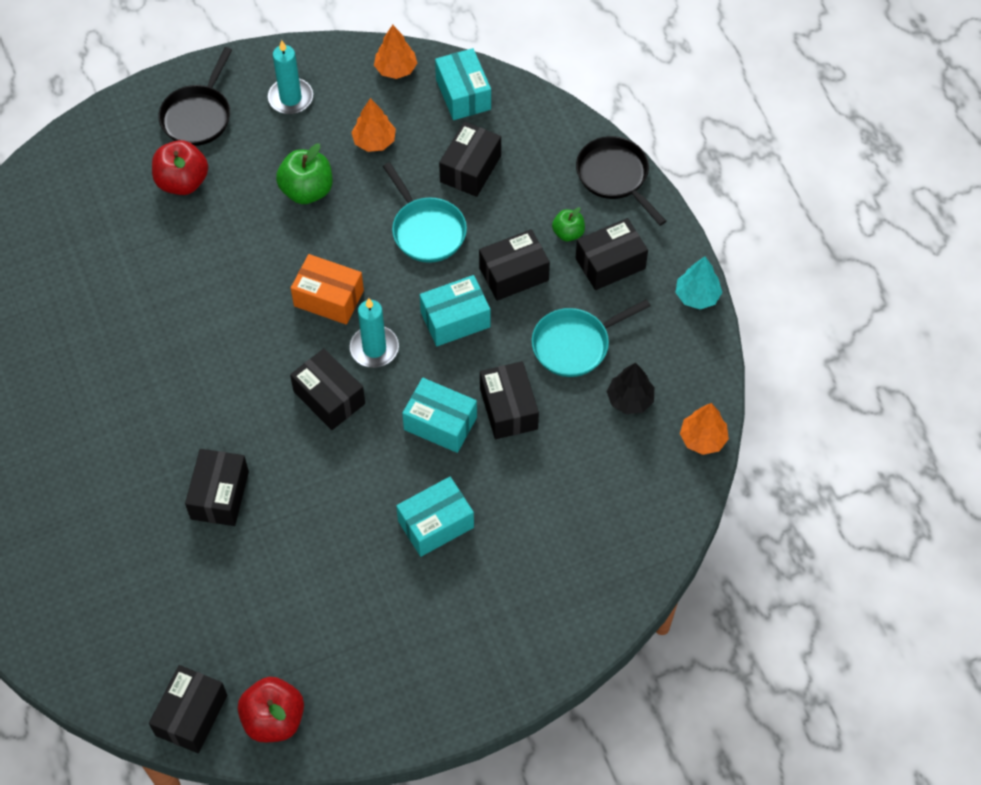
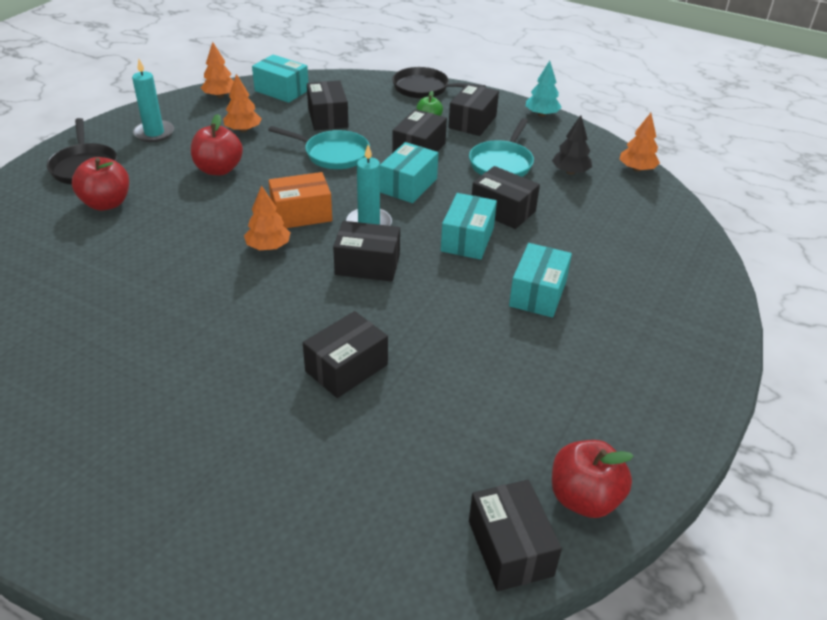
camera: 40 degrees left, 20 degrees down
(220, 495) = (346, 368): black box -> black box turned 75 degrees clockwise
(269, 323) = (268, 247): none -> orange tree
(307, 190) = (219, 169): green apple -> red apple
(440, 423) = (467, 239): turquoise box -> turquoise box turned 60 degrees counterclockwise

